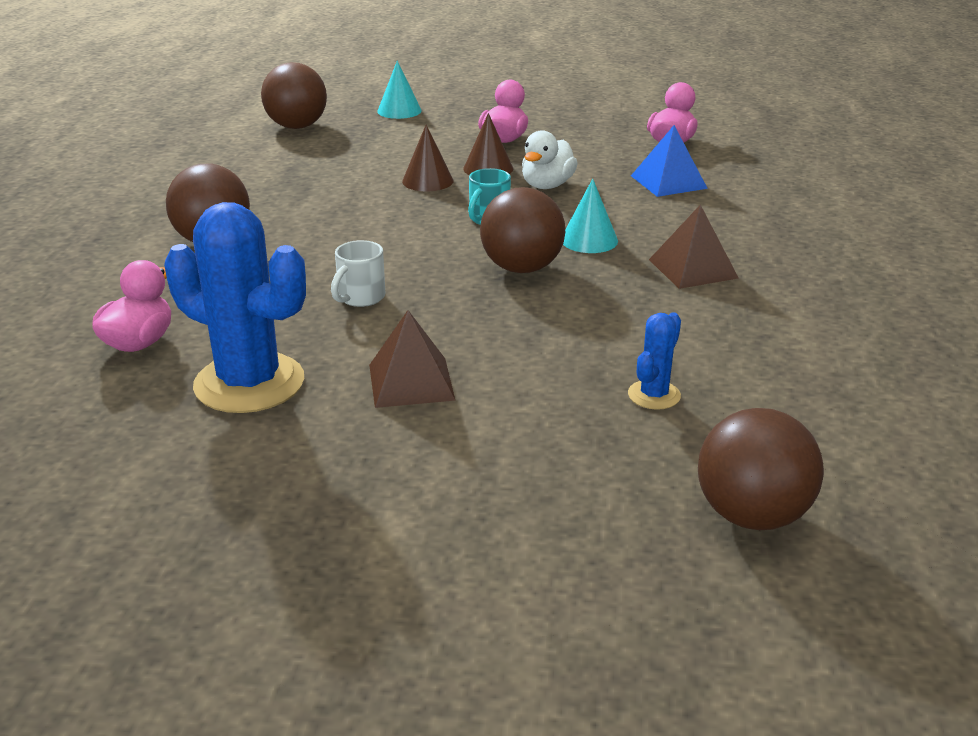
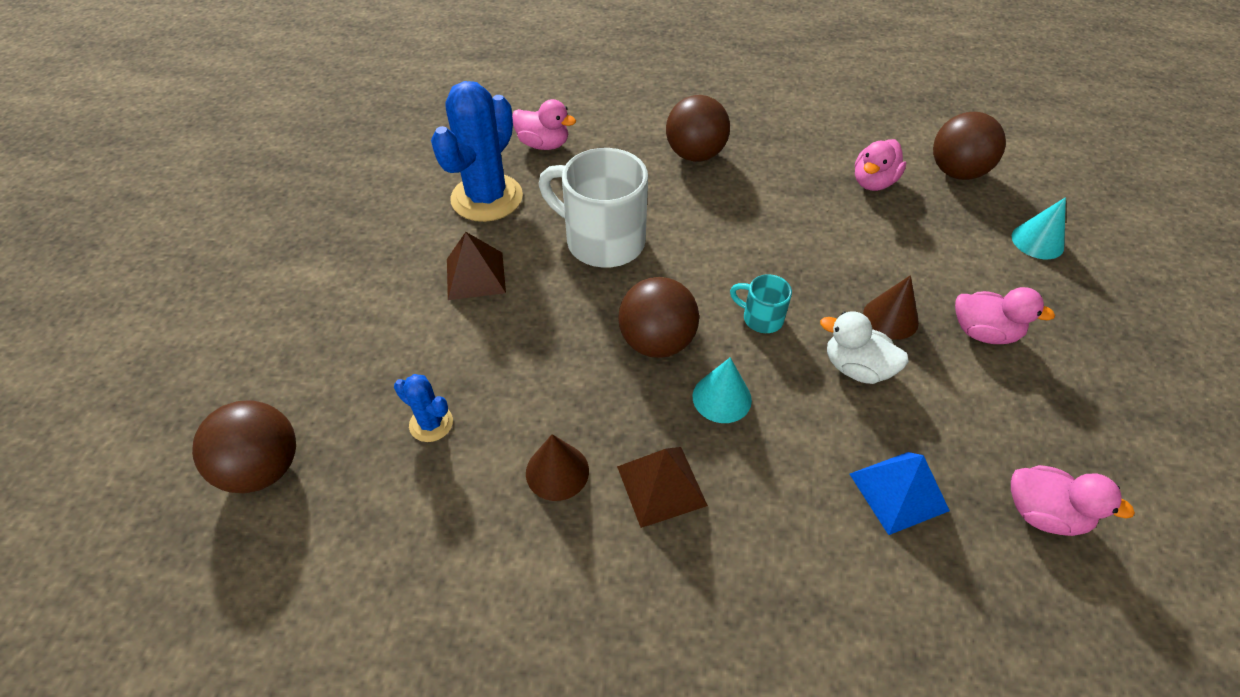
camera: 90 degrees right, 20 degrees up
(300, 159) = (873, 182): none -> pink duck
(360, 298) = (602, 241): white mug -> white mug, size x2.12
(427, 181) = (844, 271): brown cone -> brown cone (557, 471)

